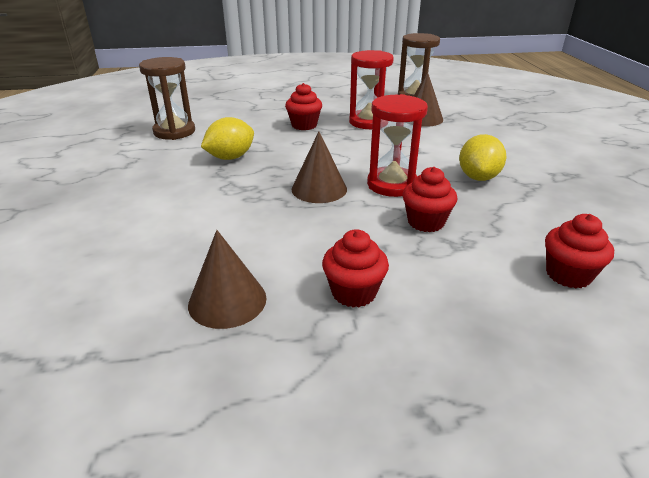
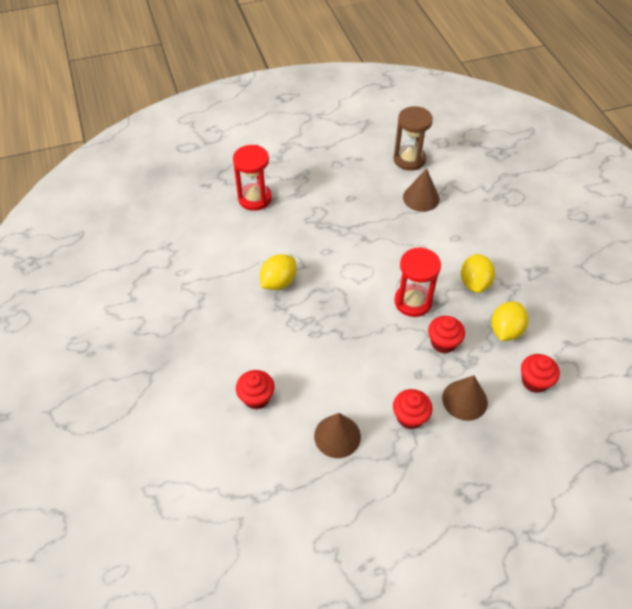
camera: 10 degrees left, 20 degrees up
(174, 132) = (214, 249): brown hourglass -> none
(304, 125) = (322, 223): red cupcake -> red cupcake (256, 398)
(319, 189) = (361, 315): brown cone -> brown cone (464, 400)
(368, 122) = (376, 210): red hourglass -> red hourglass (255, 198)
(520, 219) = (505, 330): none -> yellow lemon

